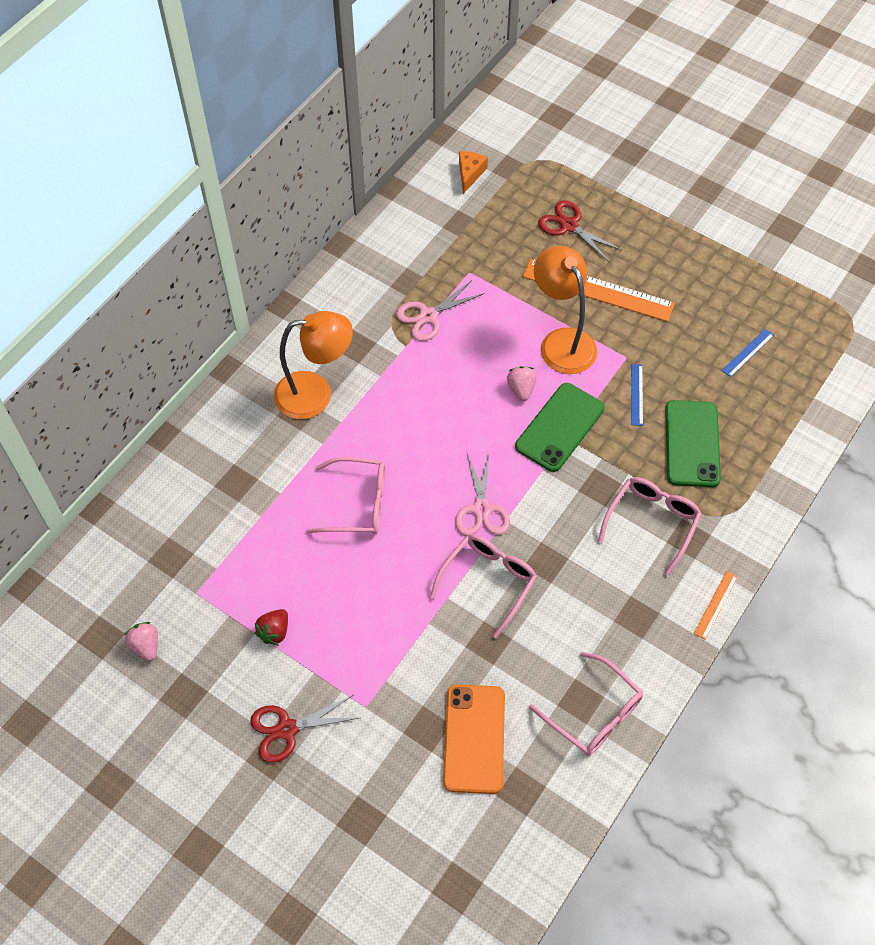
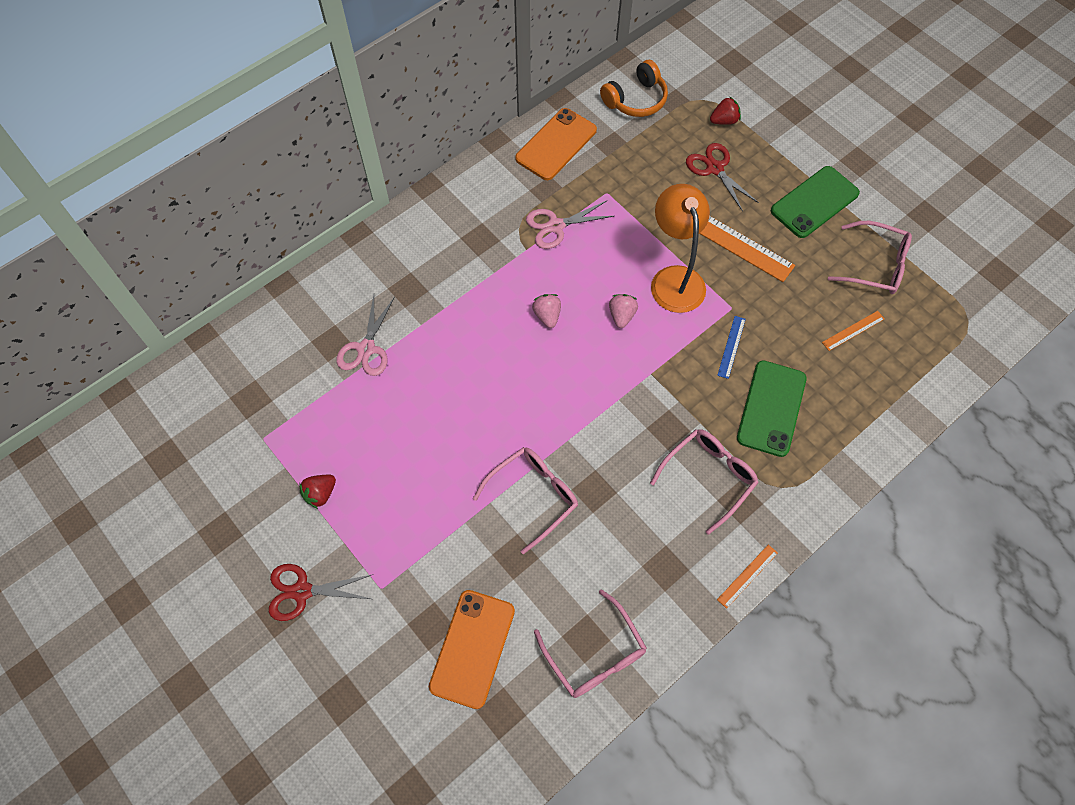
camera: 15 degrees right, 5 degrees up
(146, 646) = (202, 477): pink strawberry -> pink strawberry (547, 316)
(315, 394) = (429, 276): orange lamp -> none
(358, 503) = (435, 390): pink glasses -> pink glasses (875, 265)
(403, 235) = (556, 144): none -> orange phone
(470, 174) = (636, 100): orange cheese -> orange headphones
(481, 509) = (548, 423): pink scissors -> pink scissors (366, 349)
(559, 427) = (647, 361): green phone -> green phone (814, 202)
(564, 177) = (724, 121): none -> red strawberry
(747, 352) = (853, 330): blue ruler -> orange ruler

